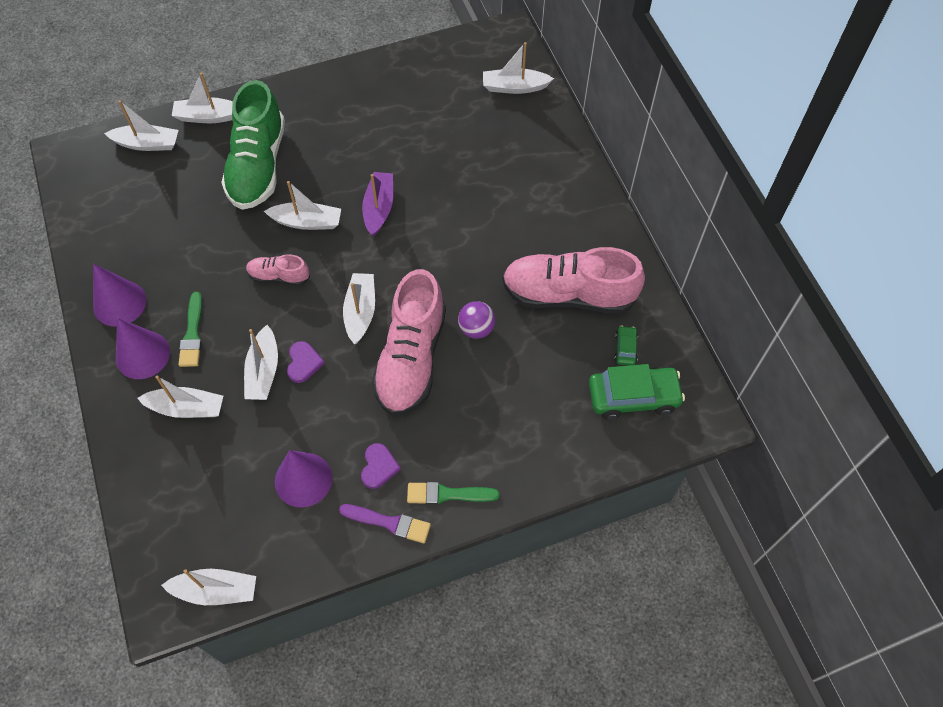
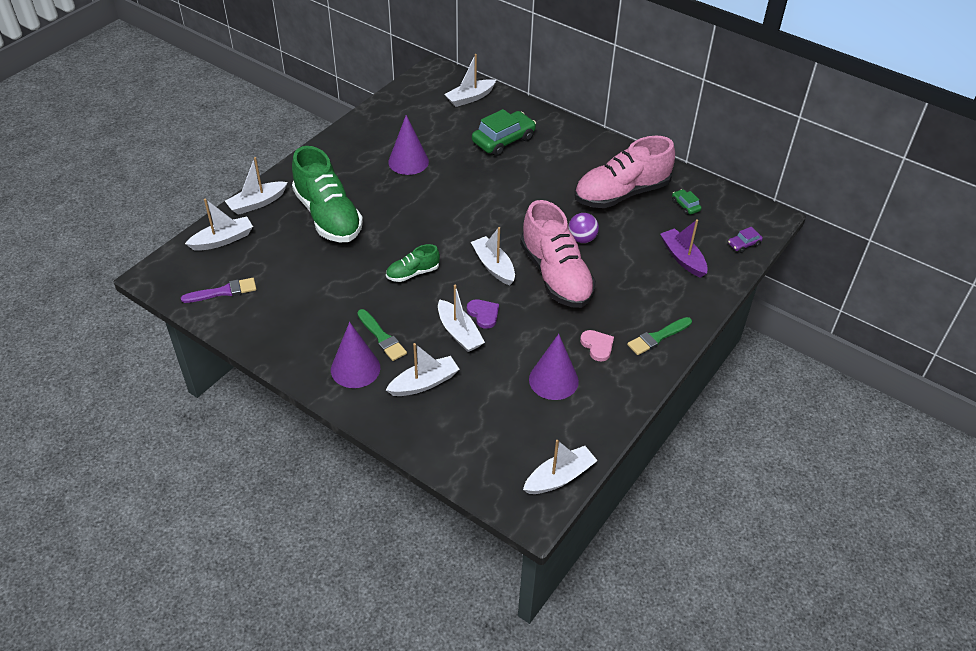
camera: 35 degrees left, 15 degrees down
(119, 303) = (303, 346): purple cone -> purple cone (408, 161)
(279, 276) = (412, 273): pink shoe -> green shoe
(307, 222) = (400, 233): white boat -> none
(379, 208) = (445, 202): purple boat -> purple boat (682, 258)
(379, 467) = (597, 346): purple heart -> pink heart
(389, 523) = (637, 373): purple brush -> purple brush (223, 291)
(633, 397) = (716, 228): green car -> green car (503, 140)
(646, 435) = (744, 244): none -> purple car

